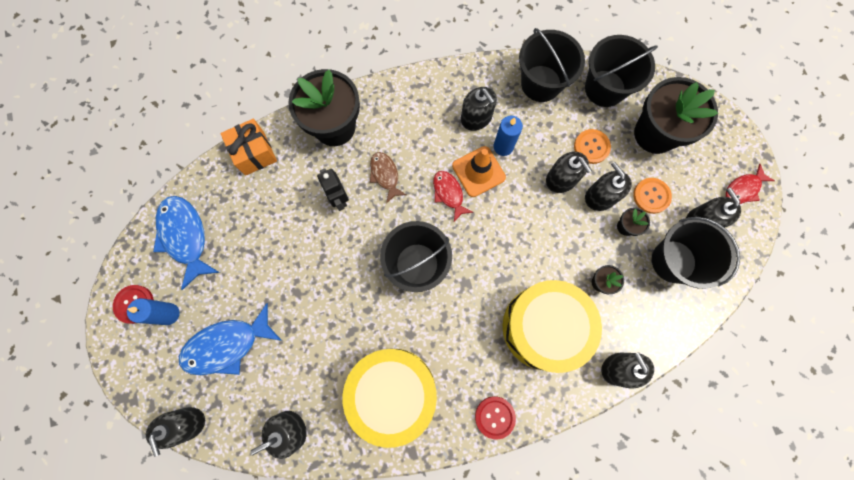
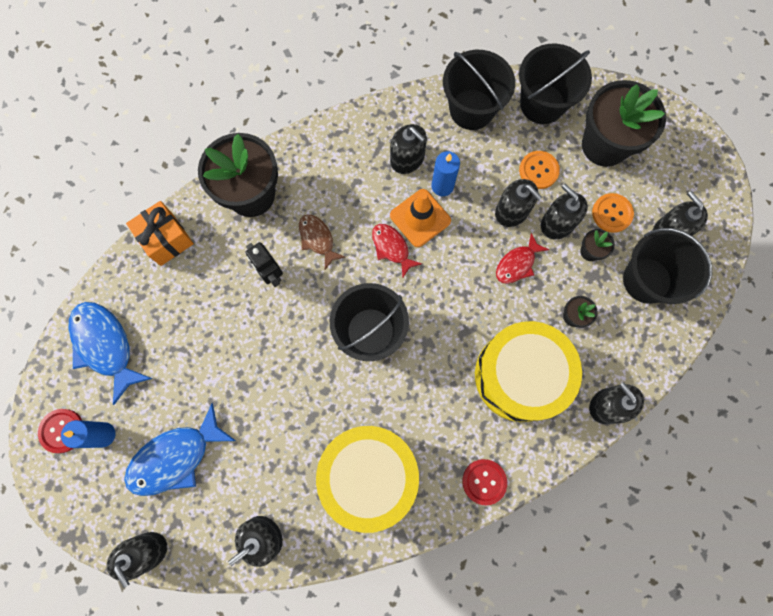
camera: 10 degrees left, 0 degrees up
(743, 189) = (708, 189): red fish -> red fish (517, 264)

